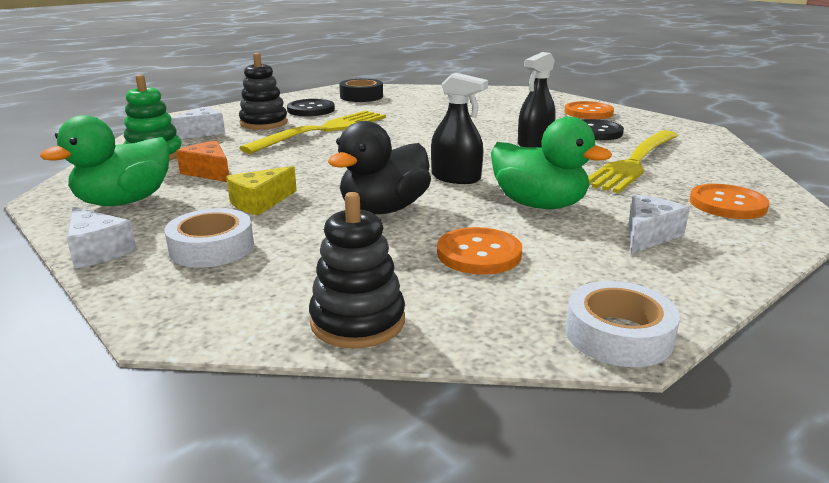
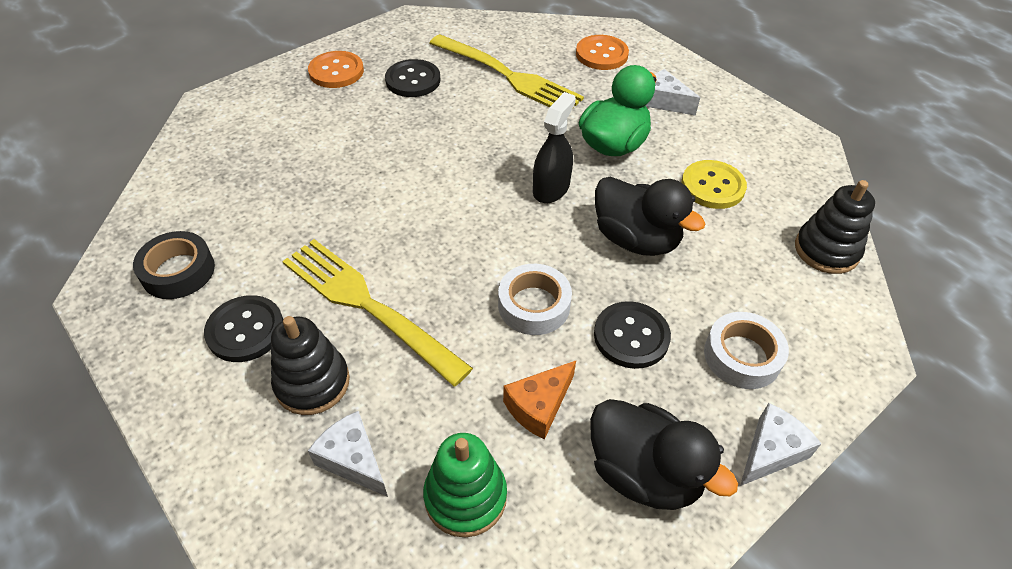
camera: 90 degrees left, 25 degrees up
(125, 201) = (644, 473): green duck -> black duck
(260, 202) = (631, 336): yellow cheese -> black button
(479, 254) = (712, 186): orange button -> yellow button
(535, 143) = (447, 125): black spray bottle -> none
(618, 335) = (800, 141): white tape -> white tape (534, 305)

